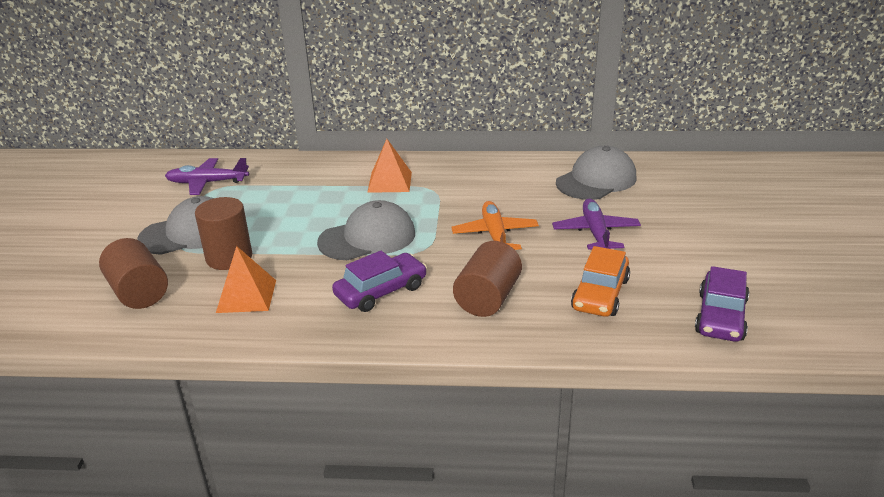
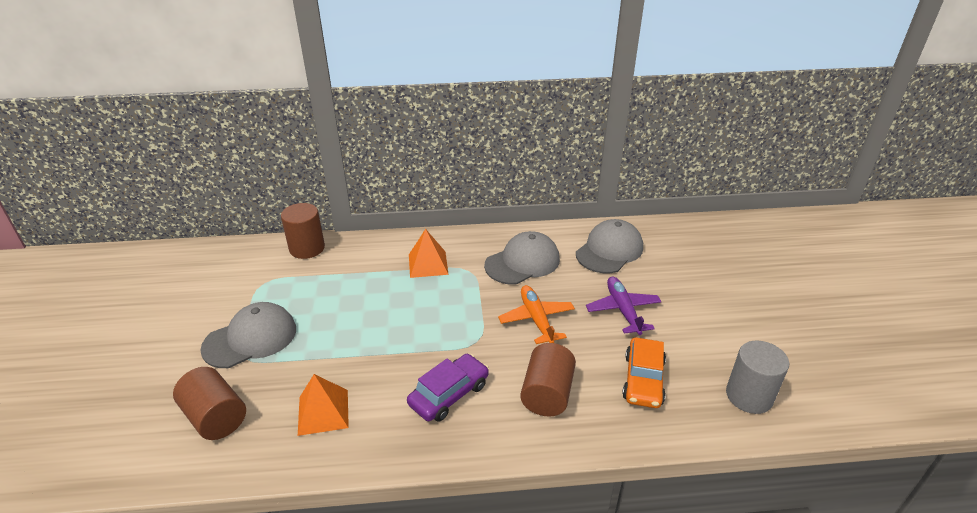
camera: 10 degrees left, 5 degrees up
(207, 183) = (255, 276): purple plane -> none
(229, 257) = (296, 366): brown cylinder -> brown cylinder (307, 248)
(367, 238) = (422, 331): grey cap -> grey cap (522, 262)
(720, 316) = (749, 396): purple car -> grey cylinder

